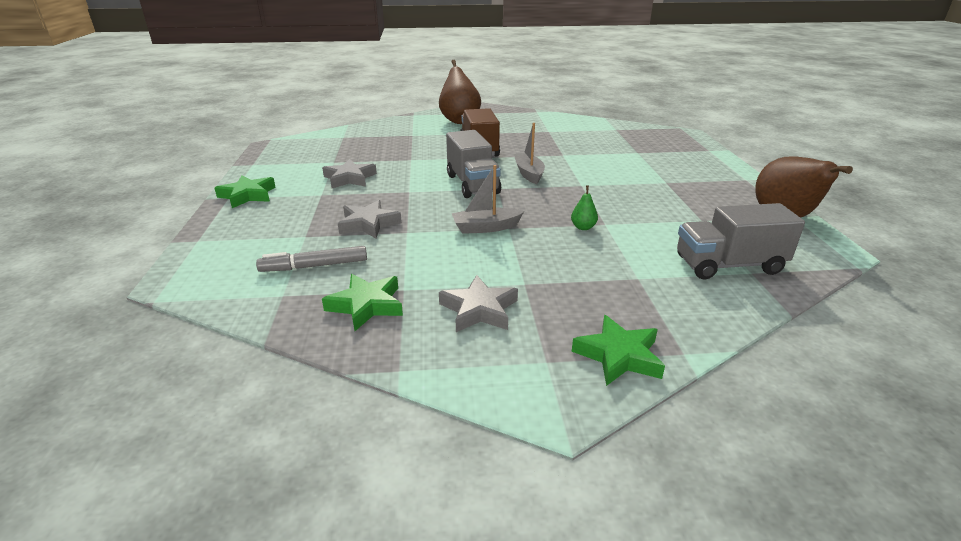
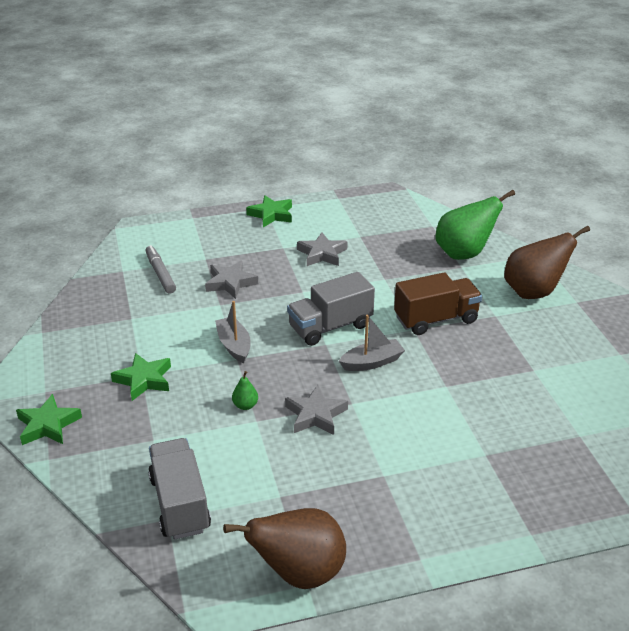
camera: 80 degrees right, 5 degrees up
(366, 305) = (110, 306): green star -> green star (144, 380)
(394, 132) = (464, 254): none -> green pear
(479, 310) = (105, 356): grey star -> grey star (315, 415)

